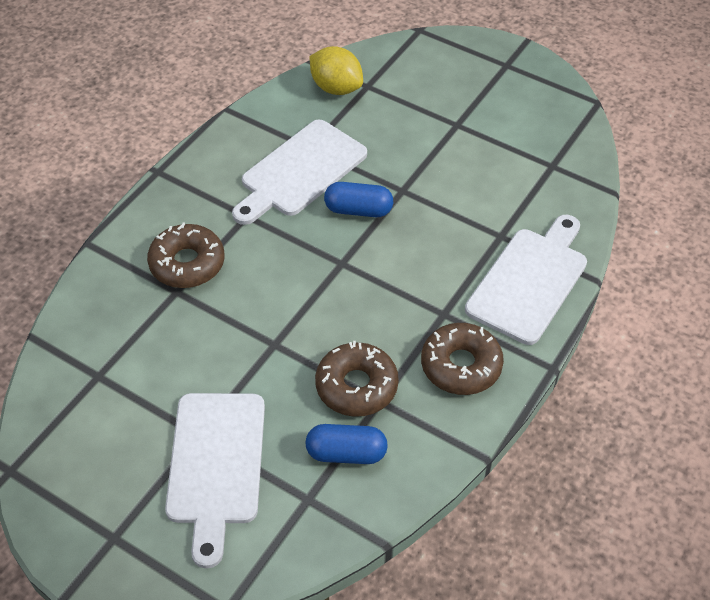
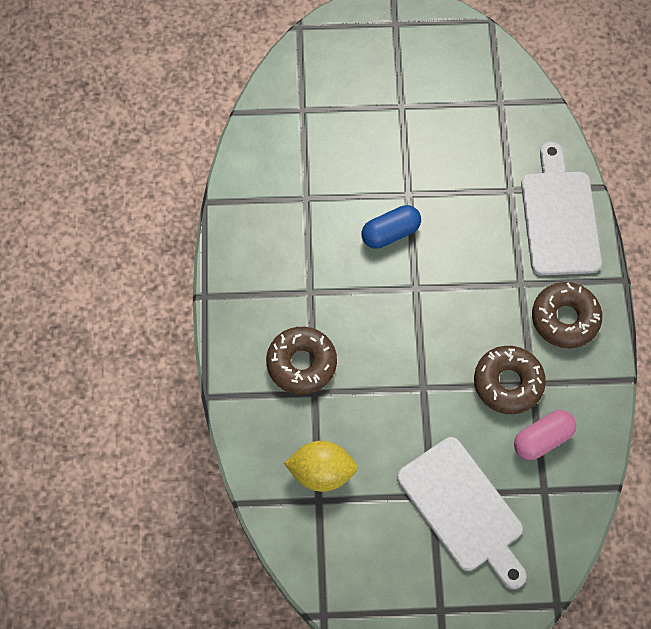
camera: 35 degrees left, 15 degrees up
(300, 172) = (317, 226): white cutting board -> none
(336, 88) = (279, 127): yellow lemon -> yellow lemon (321, 472)
(346, 453) = (542, 439): blue capsule -> pink capsule

